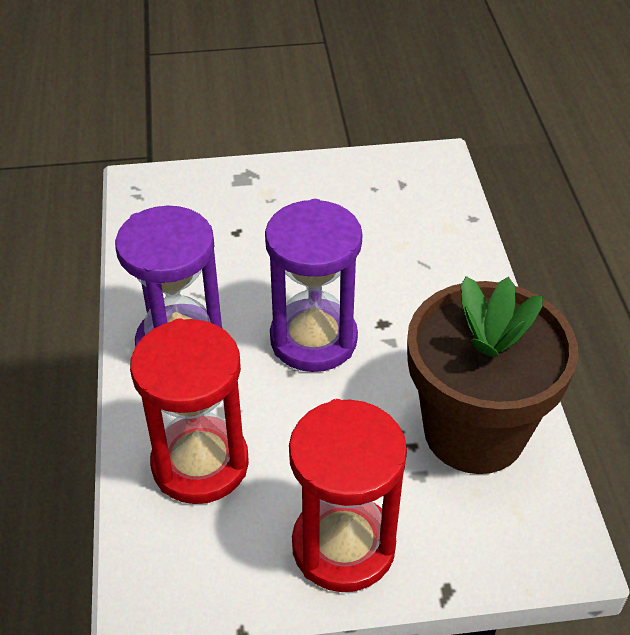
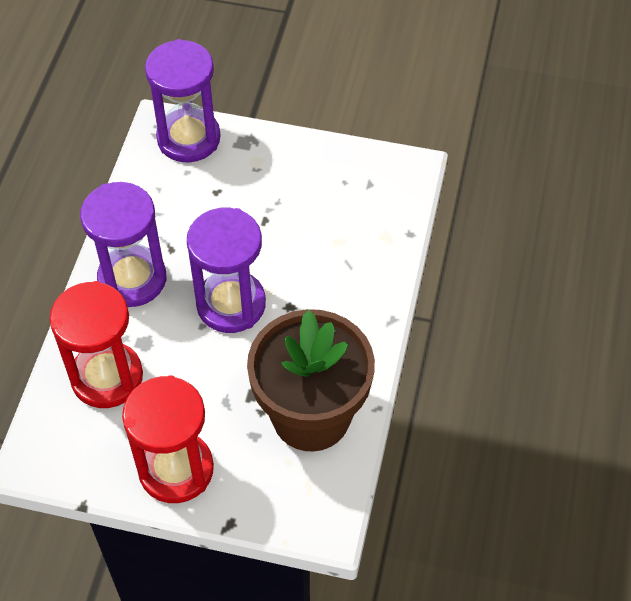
camera: 20 degrees right, 10 degrees up
(178, 189) = (188, 138): none -> purple hourglass

